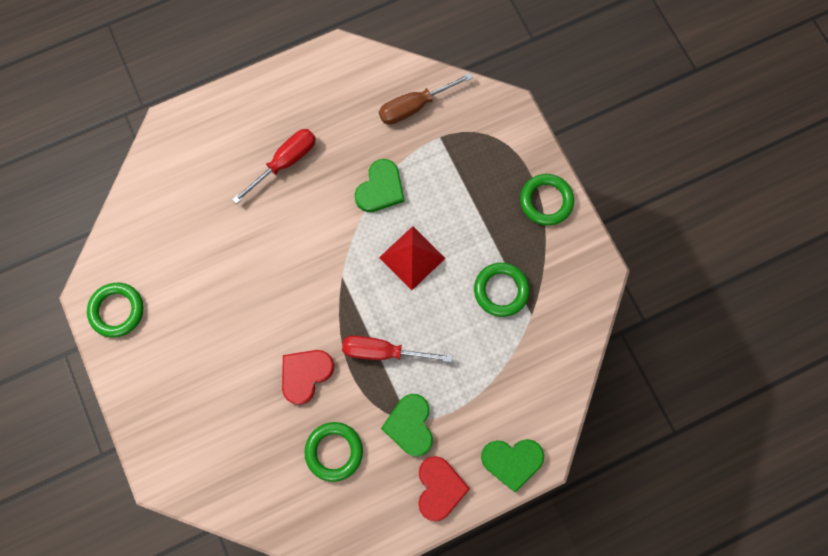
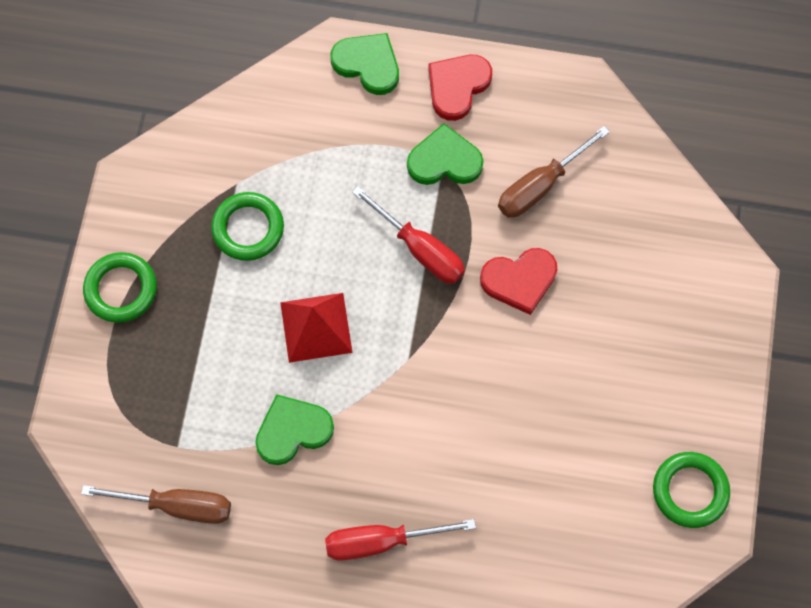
camera: 145 degrees left, 5 degrees down
(334, 451) = (540, 186): green ring -> brown screwdriver
(410, 425) = (444, 160): green heart -> green heart turned 120 degrees counterclockwise

